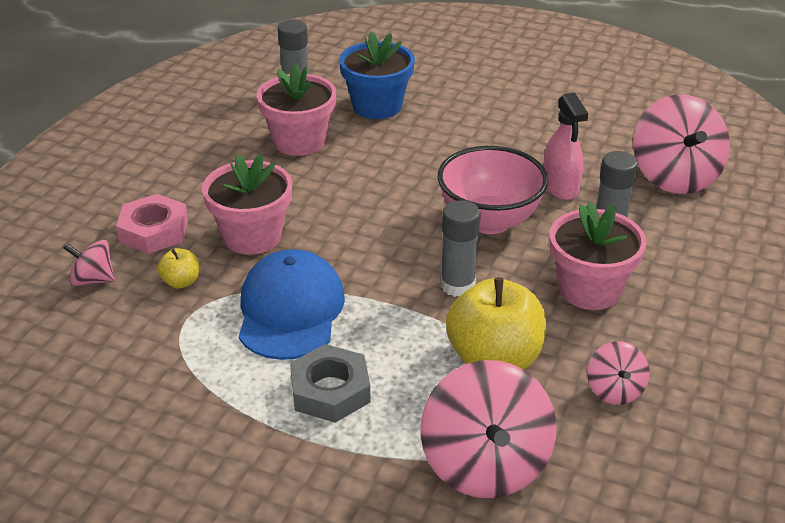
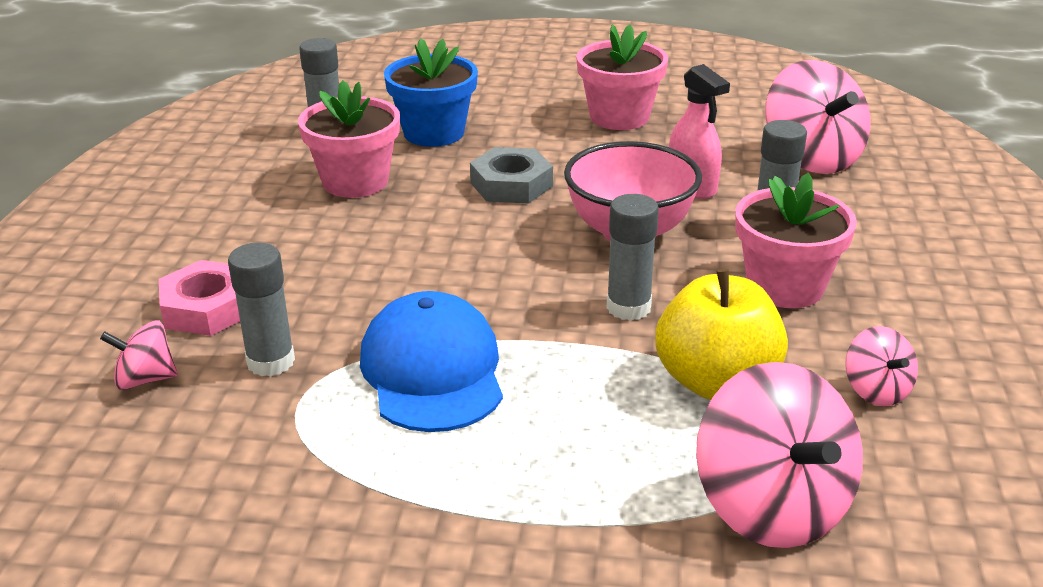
camera: 15 degrees left, 5 degrees down
(181, 282) = (270, 362): yellow apple -> grey glue stick
(252, 236) = (343, 294): pink flower pot -> pink flower pot (619, 117)
(330, 391) = (530, 456): grey nut -> grey nut (511, 184)

